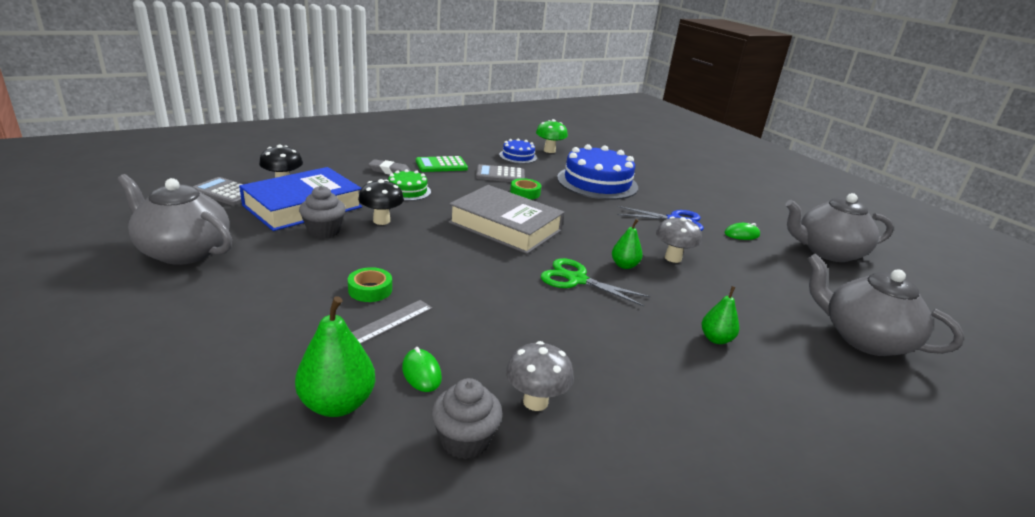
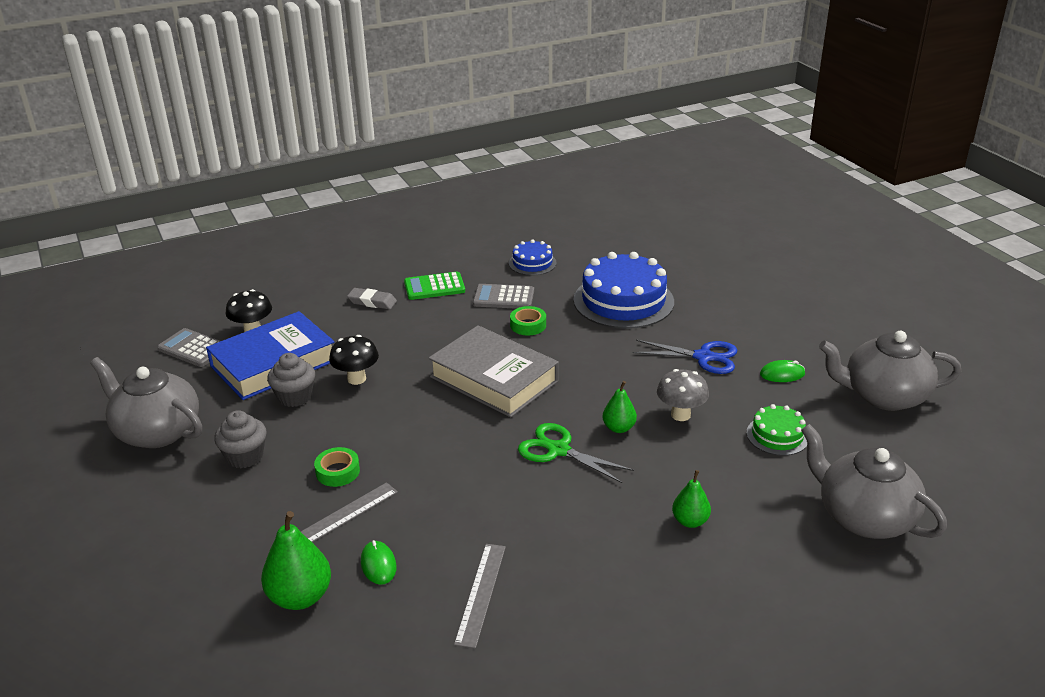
camera: 10 degrees right, 5 degrees up
(407, 191) = (390, 332): green cake -> green cake (777, 435)
(465, 440) = (409, 631): grey cupcake -> grey cupcake (245, 456)
(535, 401) = (481, 593): grey mushroom -> grey ruler
(549, 150) = (575, 249): green mushroom -> none

